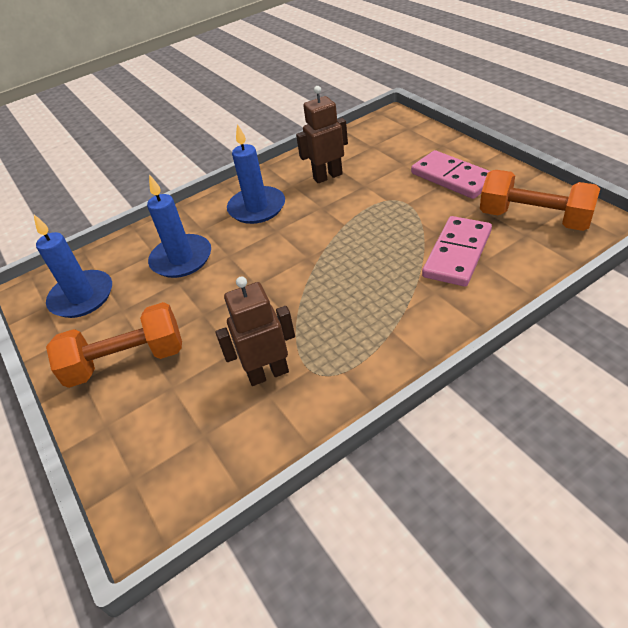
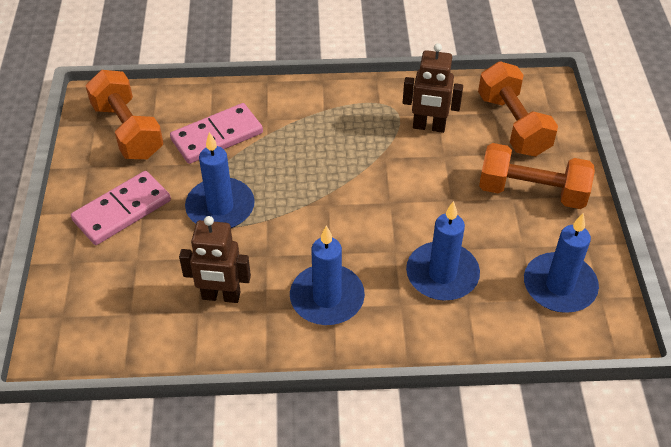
camera: 155 degrees left, 5 degrees up
(173, 430) = (513, 125): none -> orange dumbbell
(387, 213) = (220, 207): none -> blue candle
(452, 178) = (122, 211): pink domino -> pink domino turned 60 degrees clockwise

